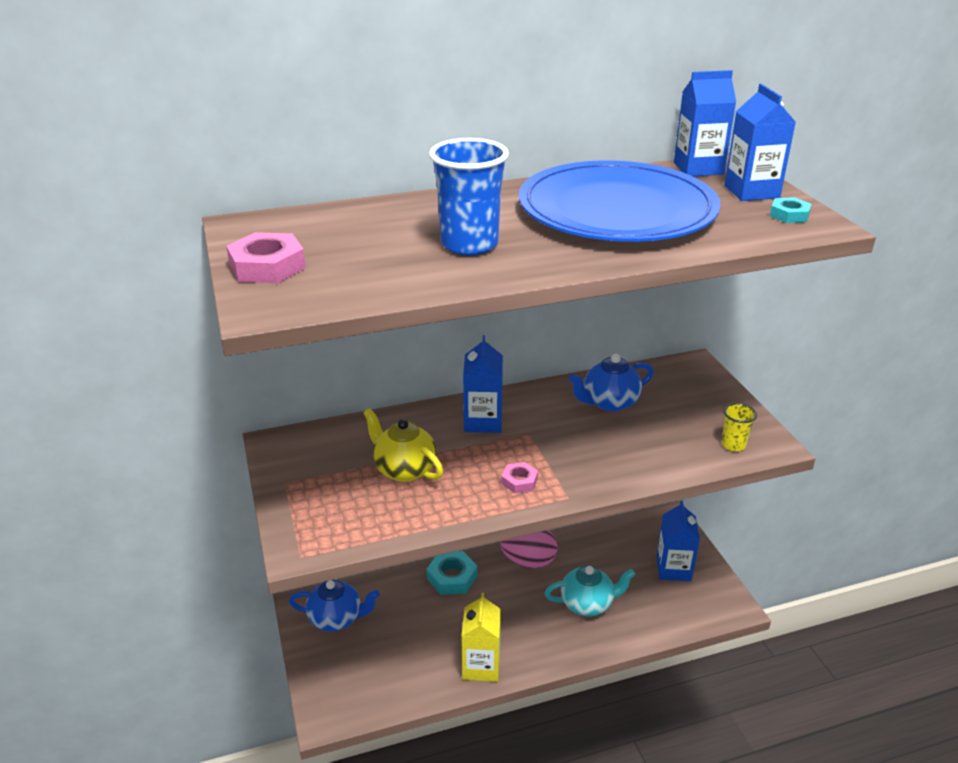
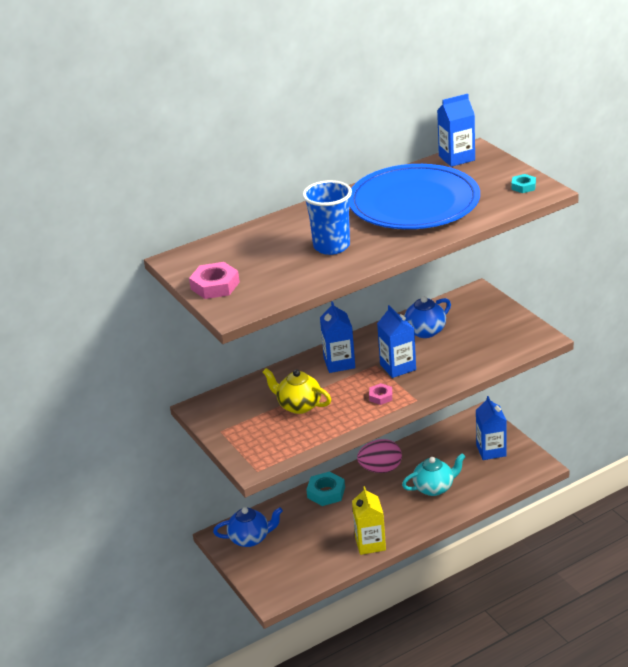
camera: 10 degrees left, 0 degrees up
(733, 445) = (517, 343): yellow cup -> none
(751, 192) = (496, 172): blue carton -> blue carton (398, 367)

